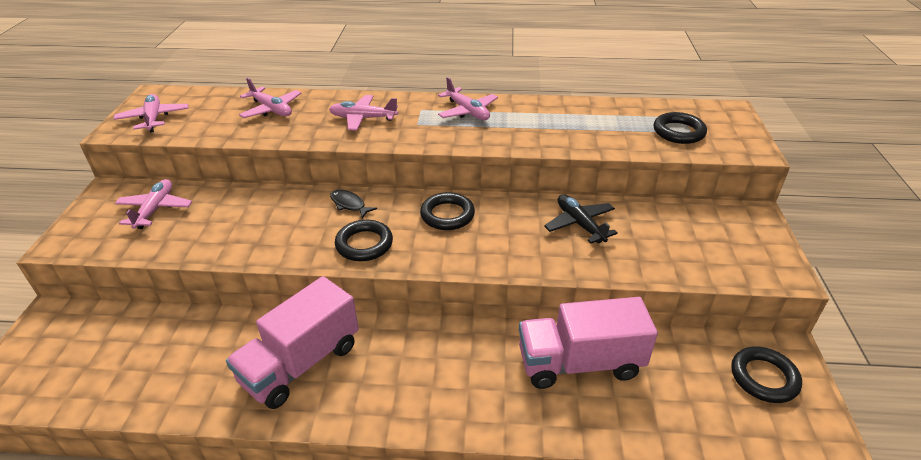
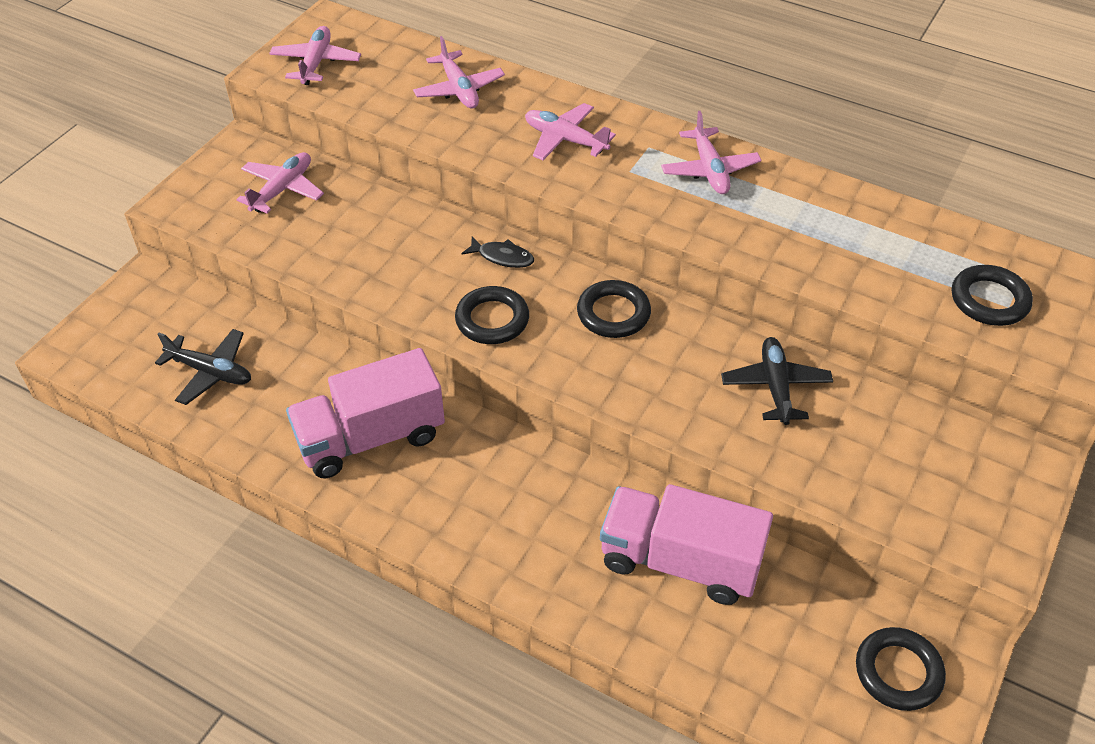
camera: 25 degrees right, 10 degrees up
(138, 362) = (210, 372): none -> black plane
(349, 204) = (502, 257): black fish -> black fish turned 135 degrees clockwise

